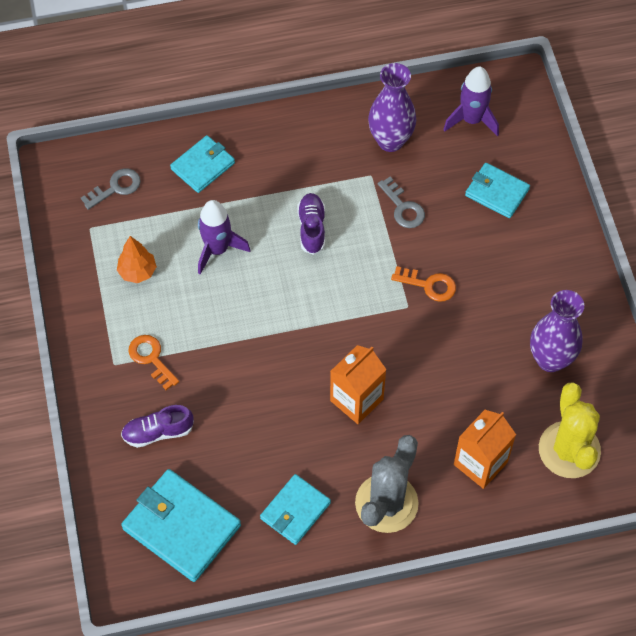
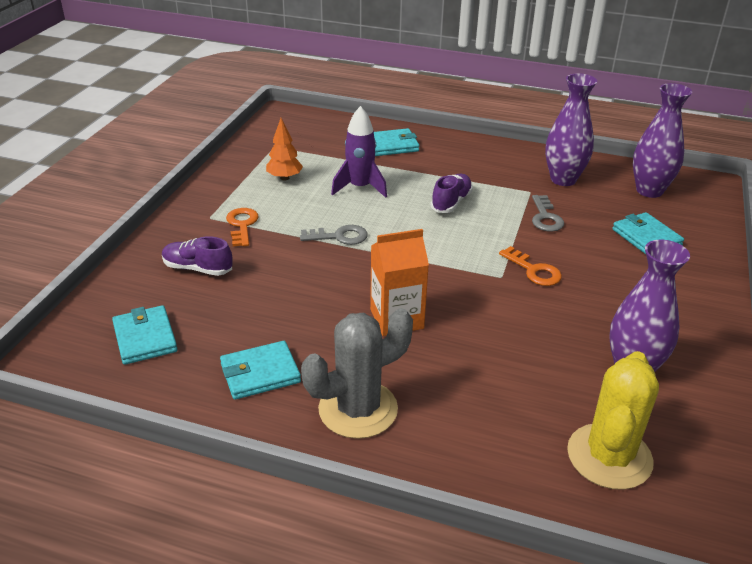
camera: 30 degrees right, 25 degrees down
(116, 188) = (315, 135): grey key -> grey key (339, 236)
(181, 527) = (145, 338): turquoise wallet -> turquoise wallet, size x0.62
(471, 120) = (649, 191): purple rocket -> purple vase
(480, 463) = (490, 422): orange carton -> none

